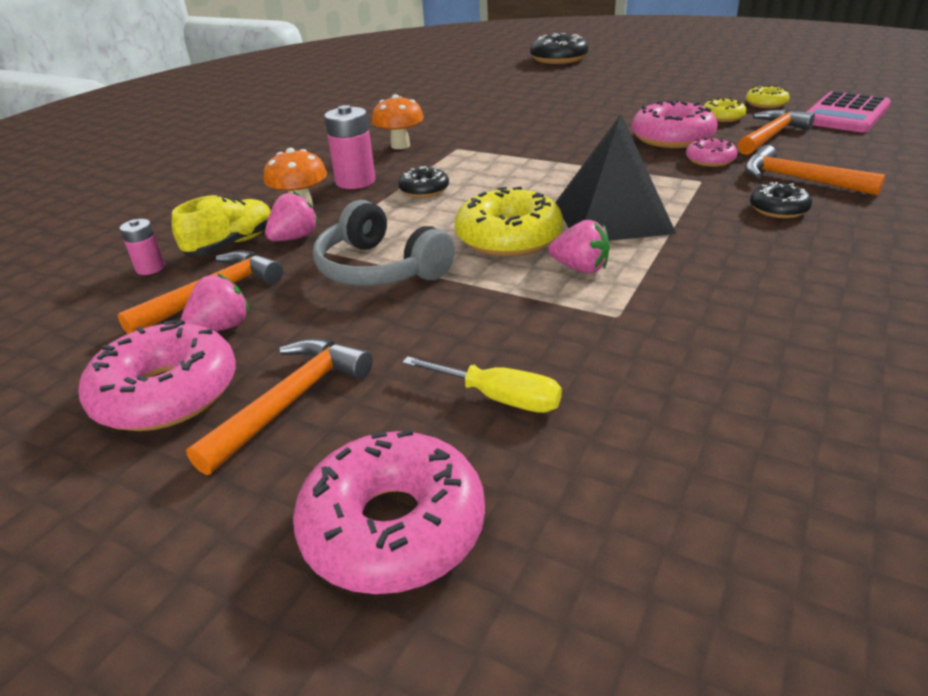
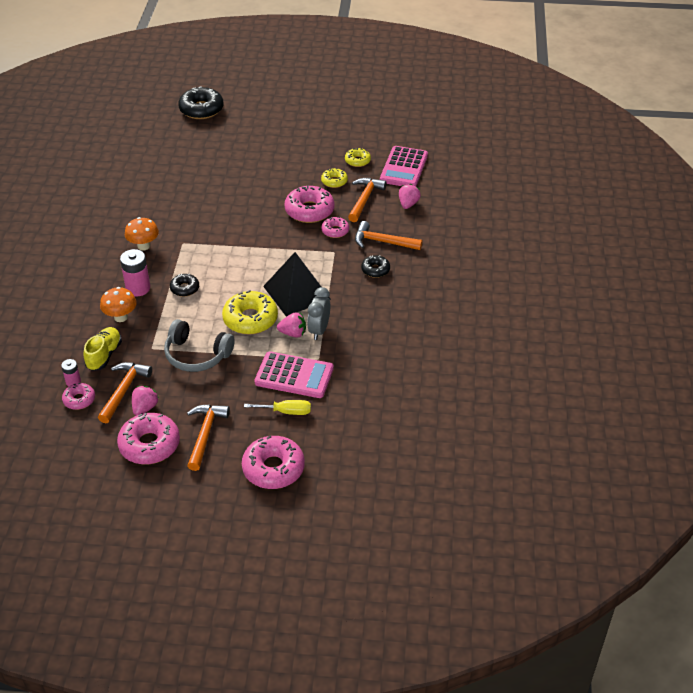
camera: 25 degrees left, 10 degrees up
(131, 293) = (79, 400): none -> pink donut
(294, 238) = (136, 343): pink strawberry -> pink strawberry (408, 204)
(551, 334) = (294, 376): none -> pink calculator
(636, 272) = (319, 330): none -> grey clock

